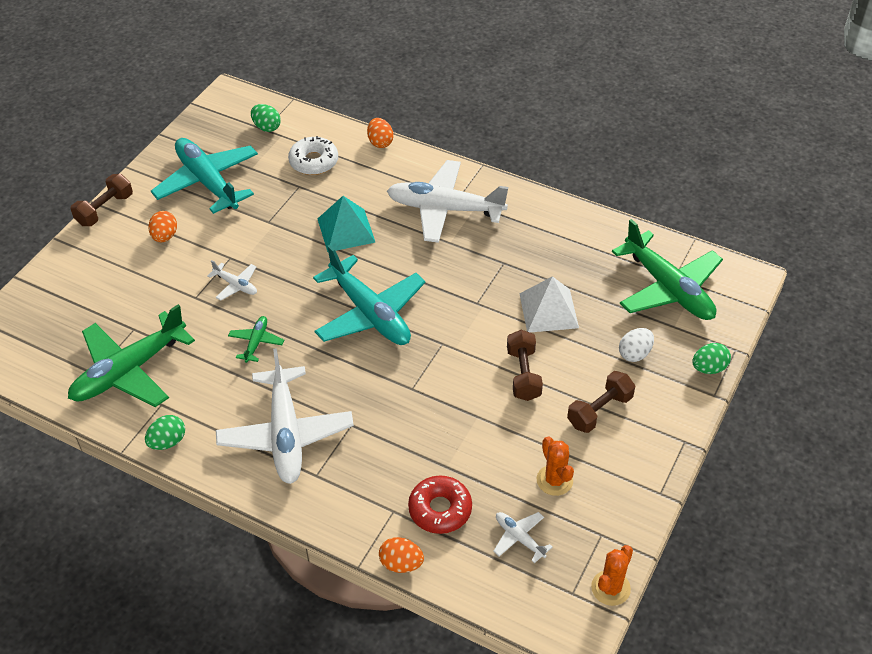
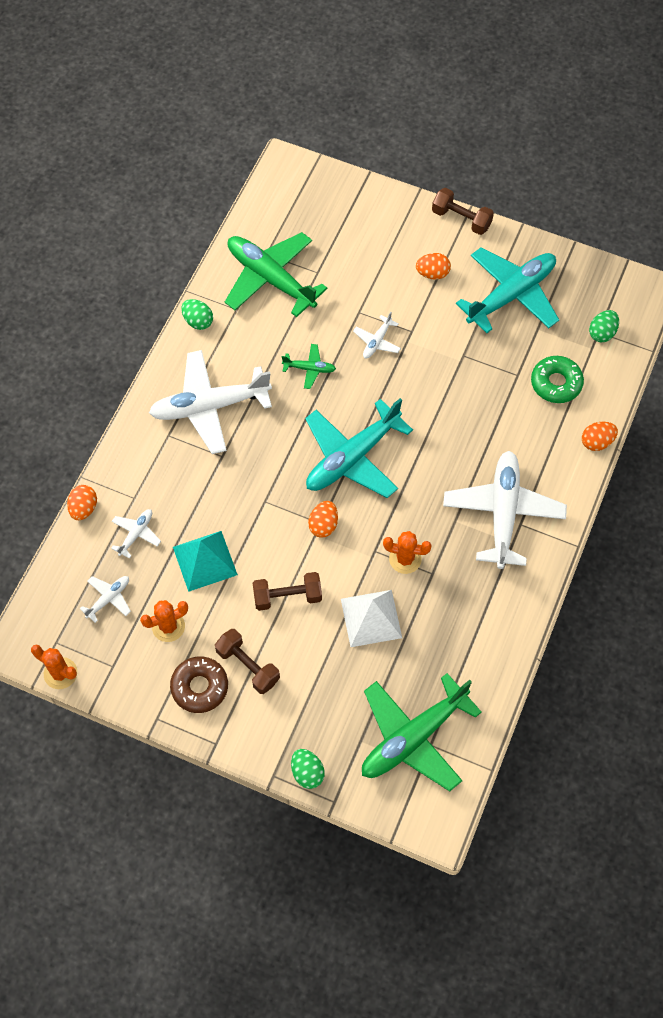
camera: 85 degrees right, 15 degrees up
(314, 162) = (556, 383): white donut -> green donut
(346, 230) = (460, 424): turquoise pyramid -> turquoise pyramid (205, 561)
(440, 509) = (136, 534): red donut -> white plane
(445, 341) = (323, 525): none -> orange egg
(487, 281) = (405, 559): none -> orange cactus
(623, 453) = (199, 687): none -> brown donut
(634, 354) = (320, 700): white egg -> none

